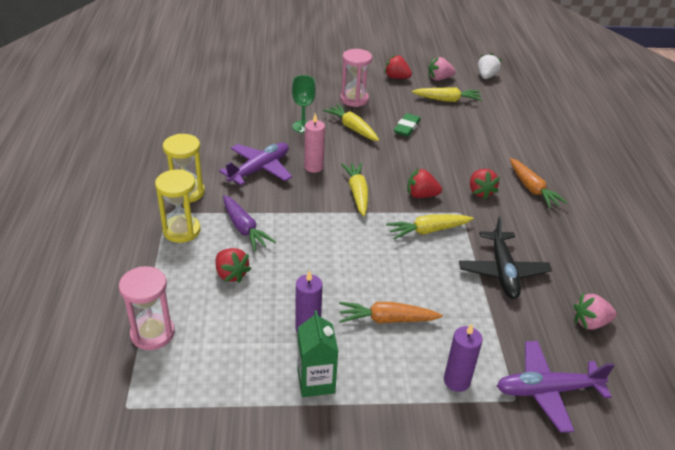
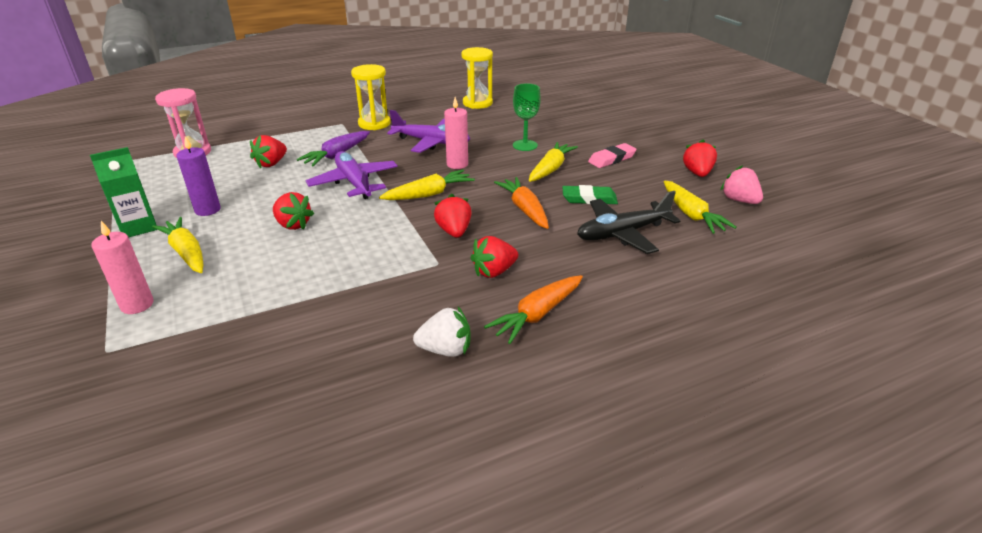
camera: 70 degrees right, 5 degrees down
(181, 230) = (321, 133): yellow hourglass -> yellow hourglass (477, 103)
(354, 99) = (612, 159): pink hourglass -> pink eraser
(368, 275) = (293, 225): none -> red strawberry
(387, 319) = (227, 247): orange carrot -> orange carrot (524, 209)
(428, 231) = (387, 247): yellow carrot -> yellow carrot (186, 253)
(456, 381) = (137, 305): purple candle -> pink candle
(486, 76) = (804, 234): white strawberry -> white strawberry (445, 350)
(502, 271) = (334, 312): black plane -> black plane (622, 233)
(547, 390) = (118, 376): purple plane -> purple plane (354, 182)
(590, 322) = (250, 405): pink strawberry -> none

